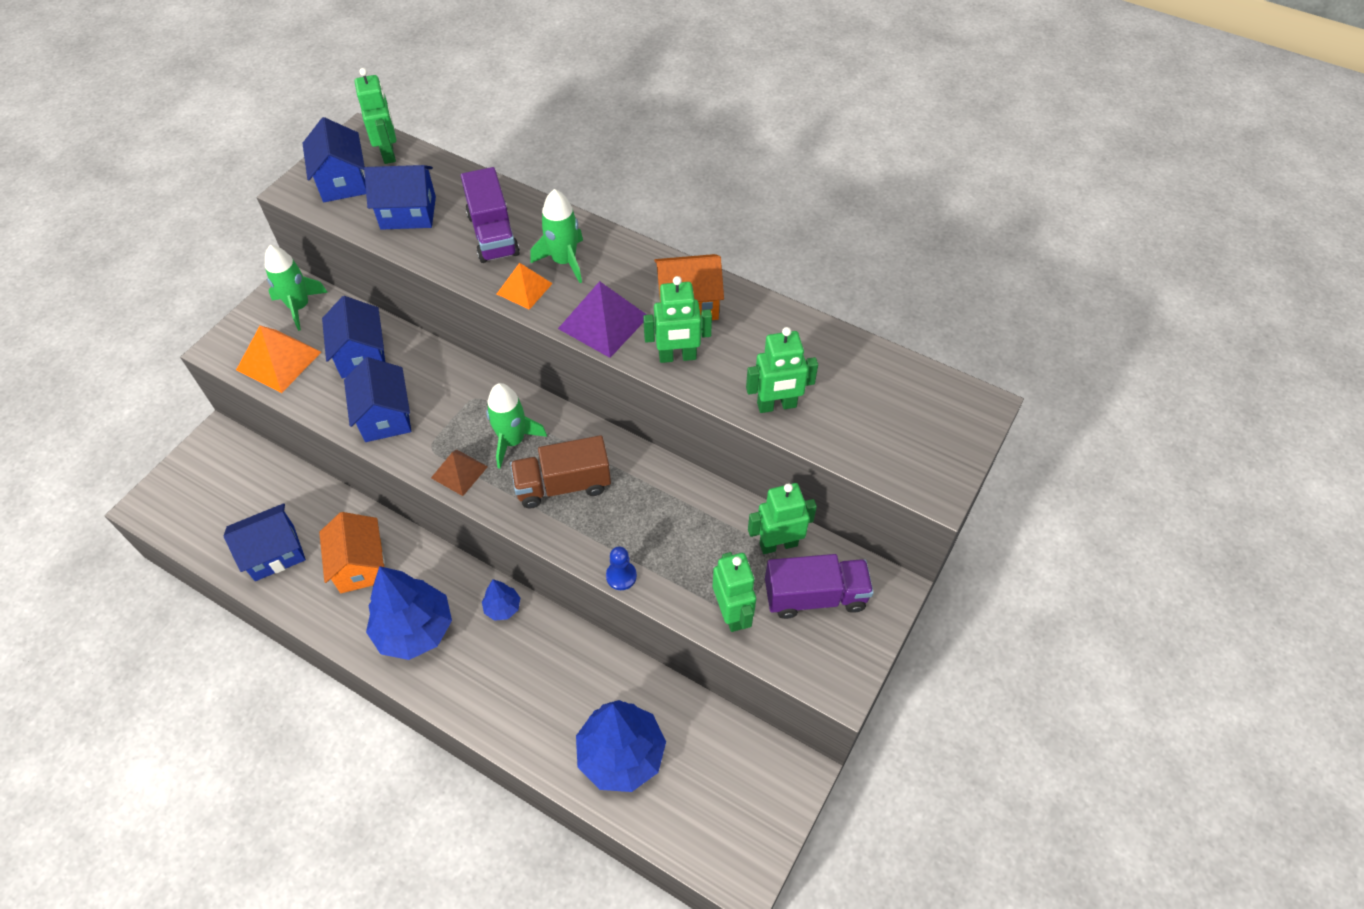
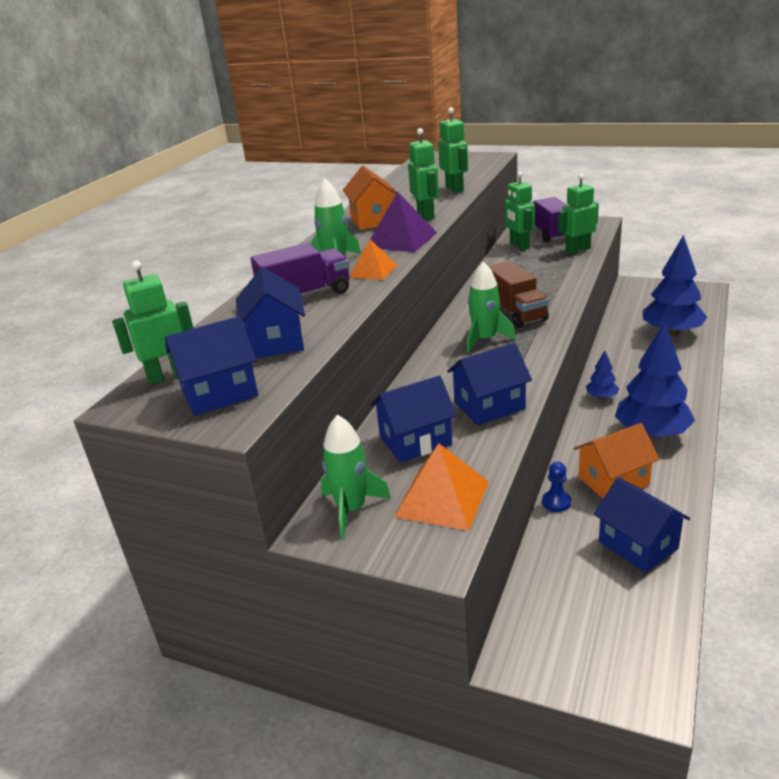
camera: 95 degrees left, 25 degrees down
(459, 472) = (530, 355): brown pyramid -> none
(621, 576) = (577, 282): blue pawn -> blue pawn (556, 502)

